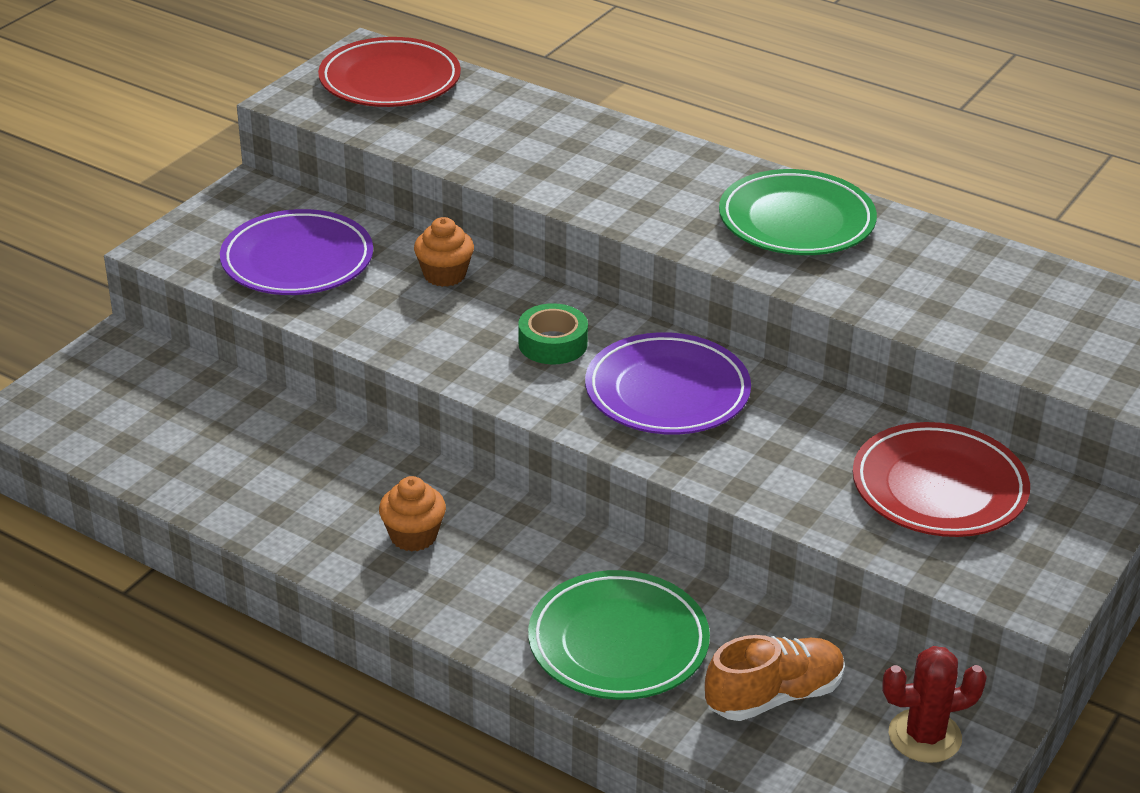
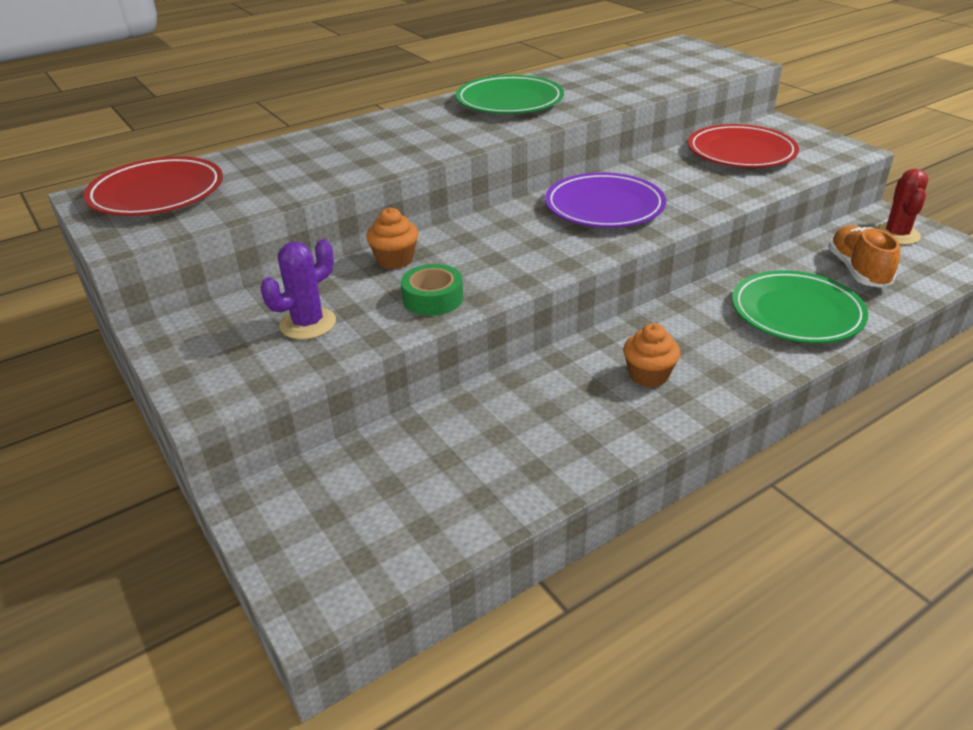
camera: 65 degrees left, 0 degrees up
(297, 260) = (308, 324): purple plate -> purple cactus
(553, 343) = (520, 234): green tape -> green tape (433, 298)

